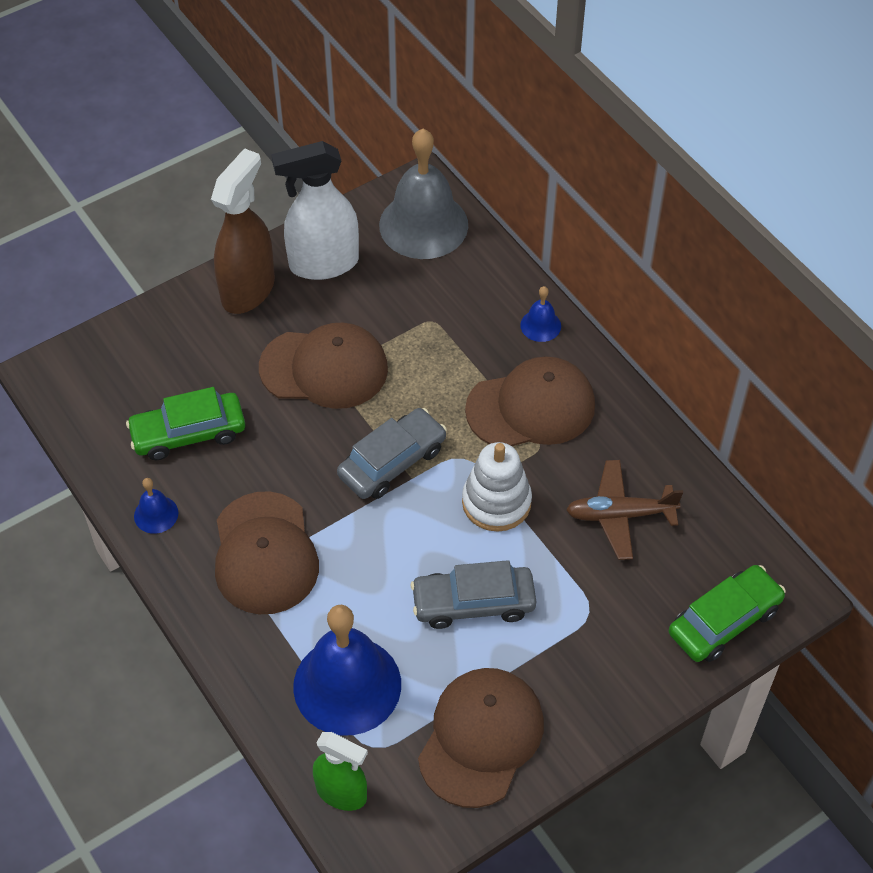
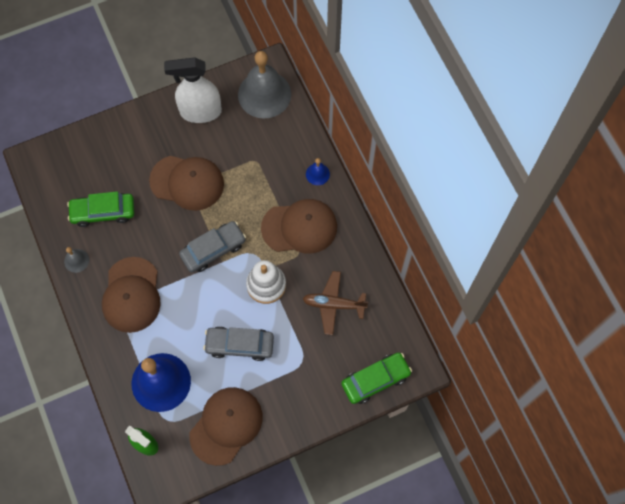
camera: 10 degrees right, 15 degrees up
(156, 514) = (76, 260): blue bell -> grey bell
(248, 289) = (154, 122): brown spray bottle -> none

